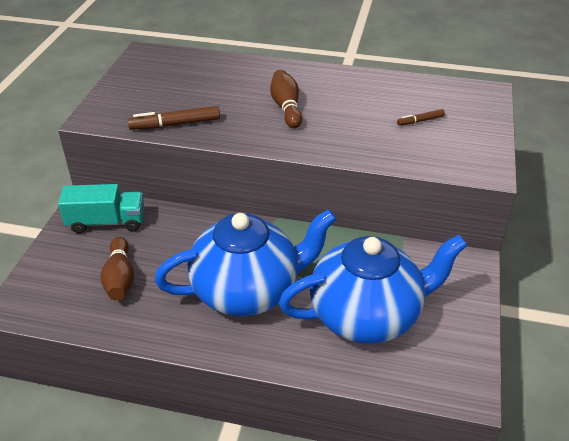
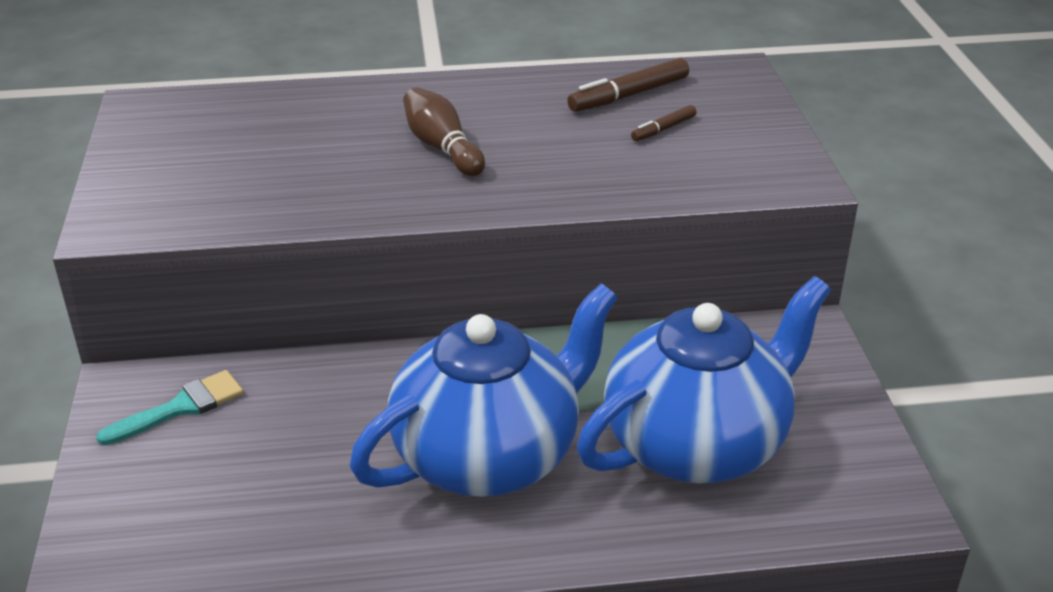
camera: 20 degrees left, 5 degrees down
(107, 222) = (181, 407): turquoise truck -> turquoise brush
(120, 278) = (256, 492): brown bowling pin -> none
(175, 124) = (268, 208): brown marker -> brown marker (628, 95)

